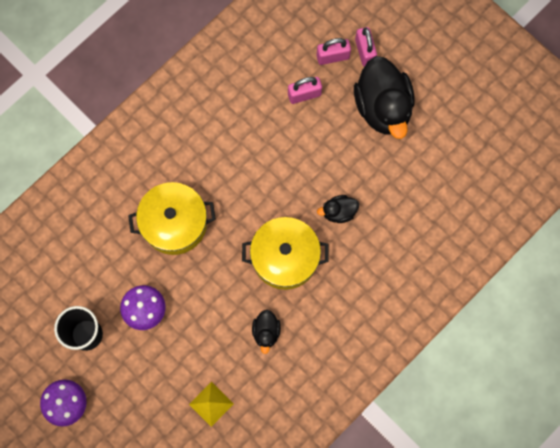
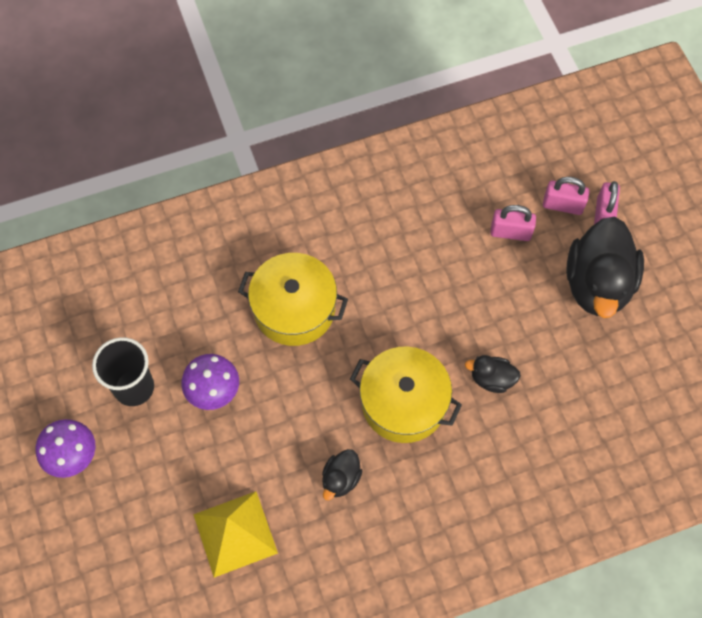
camera: 25 degrees right, 10 degrees down
(211, 404) = (235, 533): yellow pyramid -> yellow pyramid, size x1.60

